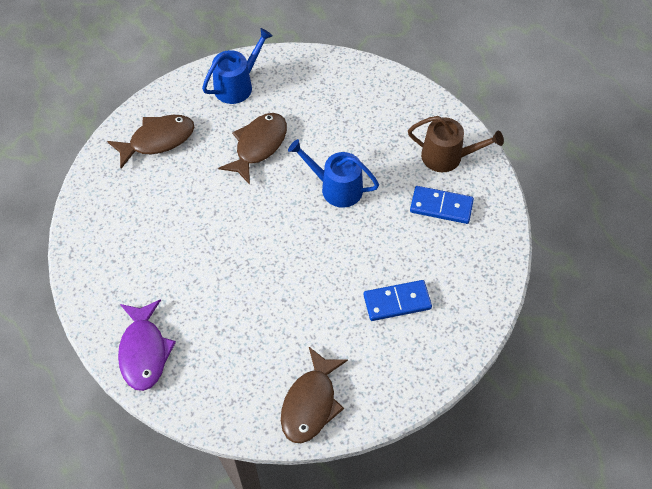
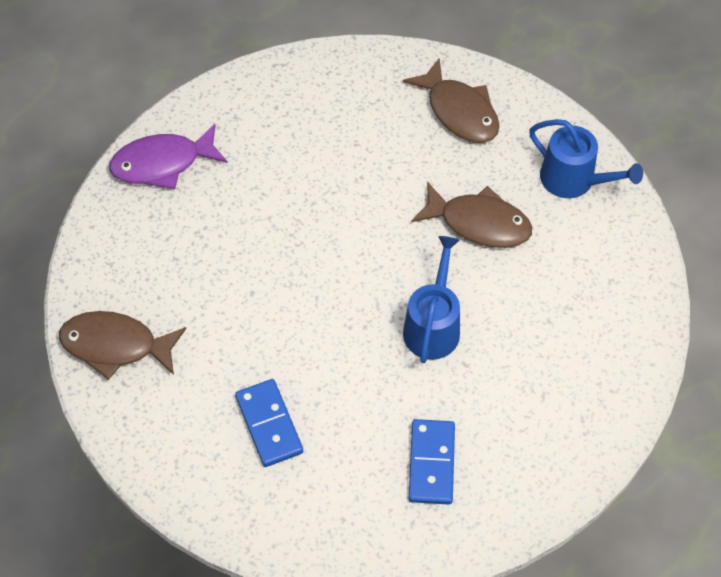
camera: 80 degrees right, 0 degrees up
(447, 157) = (520, 462): brown watering can -> none

